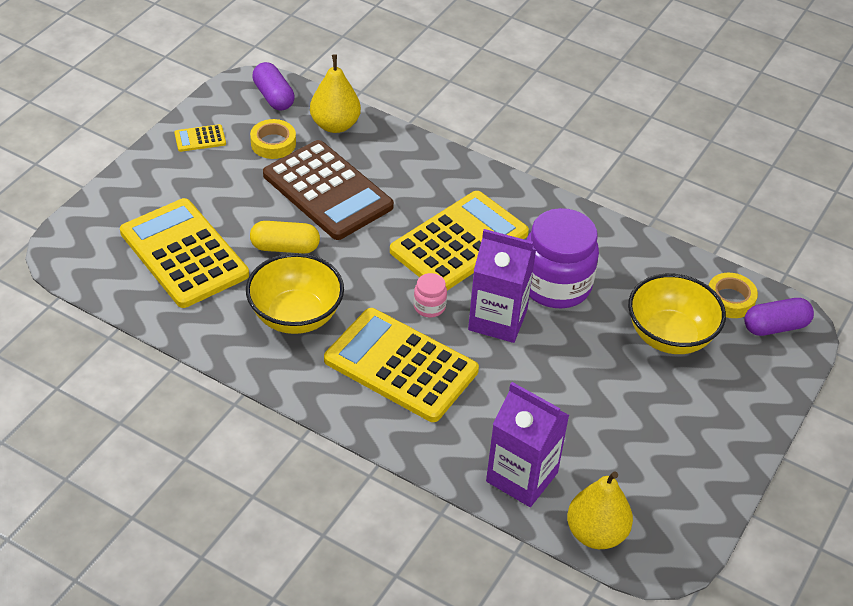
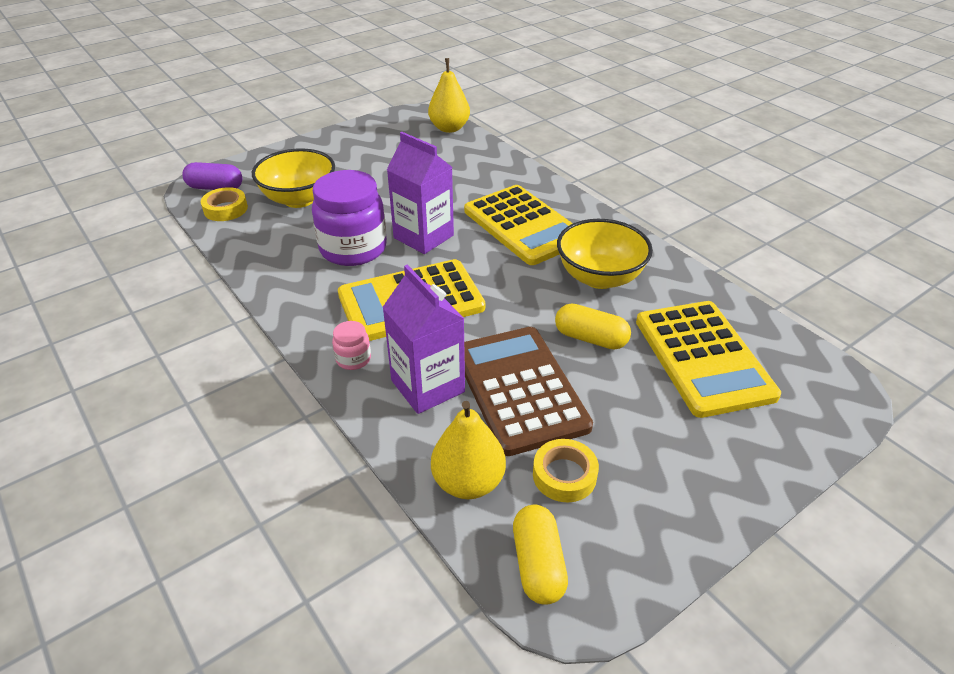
camera: 155 degrees left, 5 degrees down
(200, 139) = (667, 513): yellow calculator -> none
(273, 96) = (538, 564): purple capsule -> yellow capsule
(429, 307) = (475, 258): pink jar -> pink jar (353, 359)
(522, 477) = (475, 156): purple carton -> purple carton (427, 386)

